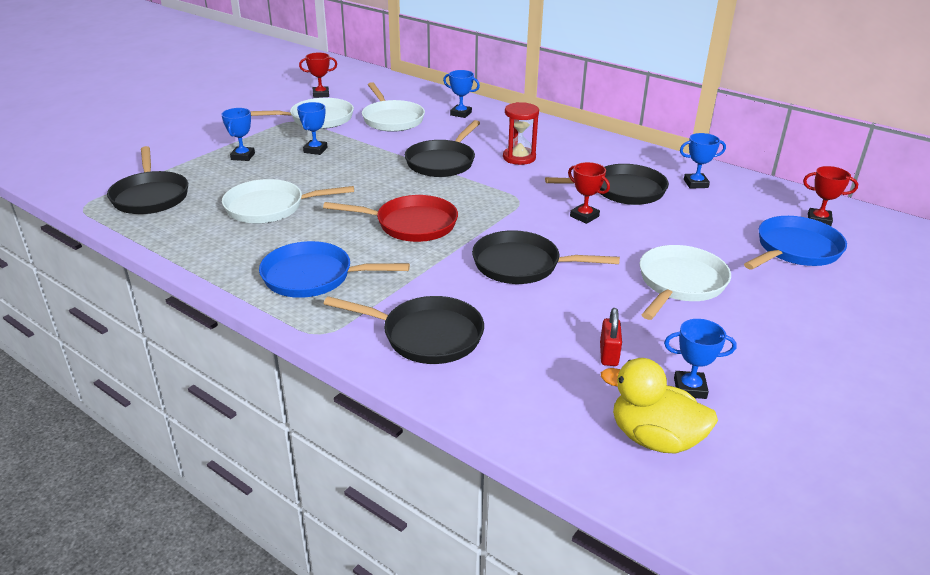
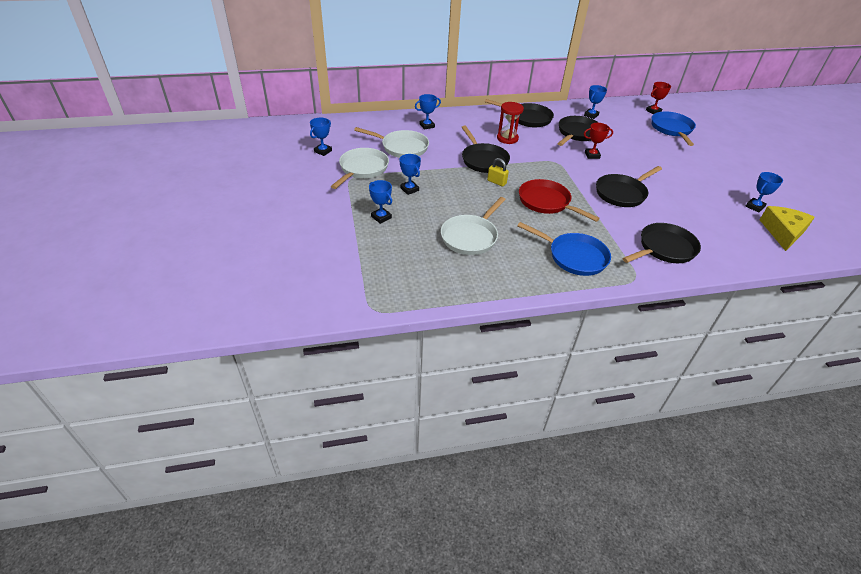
camera: 50 degrees left, 10 degrees up
(150, 196) = (394, 275): black pan -> black pan (527, 118)
(314, 277) = (573, 256): blue pan -> blue pan turned 105 degrees counterclockwise
(321, 94) = (323, 151): red trophy -> blue trophy
(407, 184) = (496, 182): none -> yellow padlock
(411, 224) = (547, 202): red pan -> red pan turned 90 degrees counterclockwise
(608, 354) = (717, 211): red padlock -> none
(654, 438) = (783, 232): yellow duck -> yellow cheese
(679, 283) = (675, 166): white pan -> none

